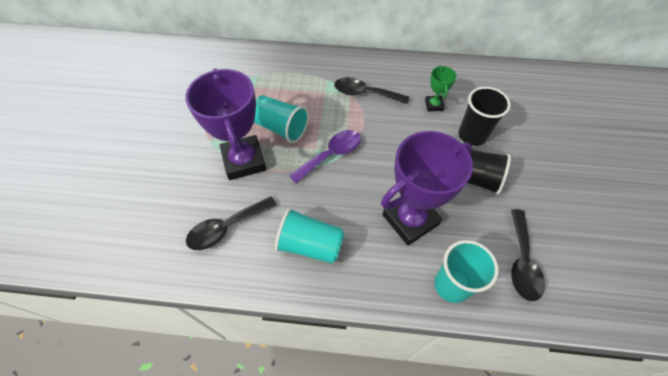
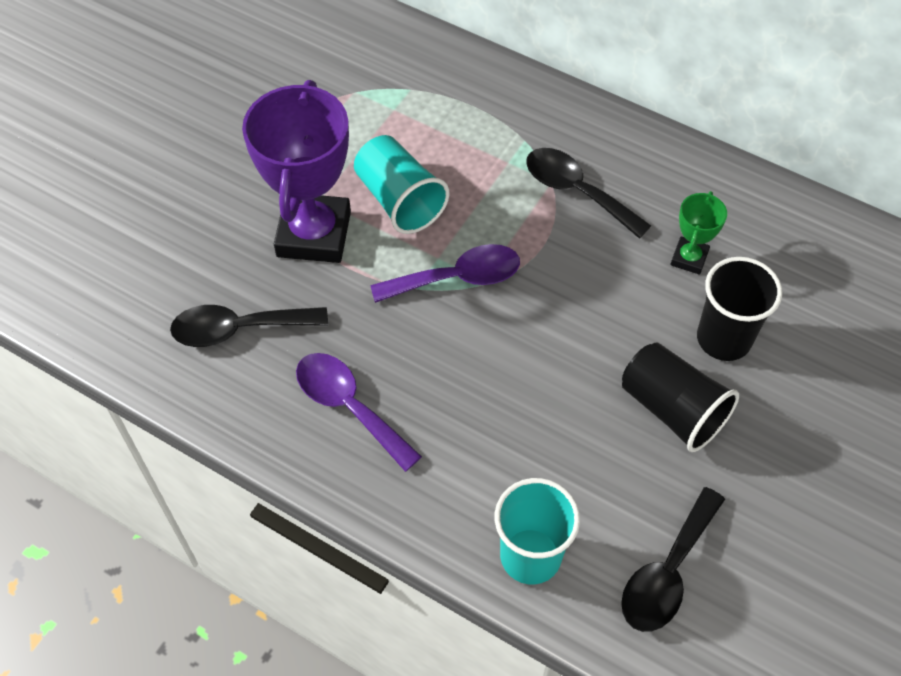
camera: 25 degrees right, 0 degrees up
(311, 245) = (349, 406): turquoise cup -> purple spoon
(410, 220) = (525, 433): purple trophy -> none

